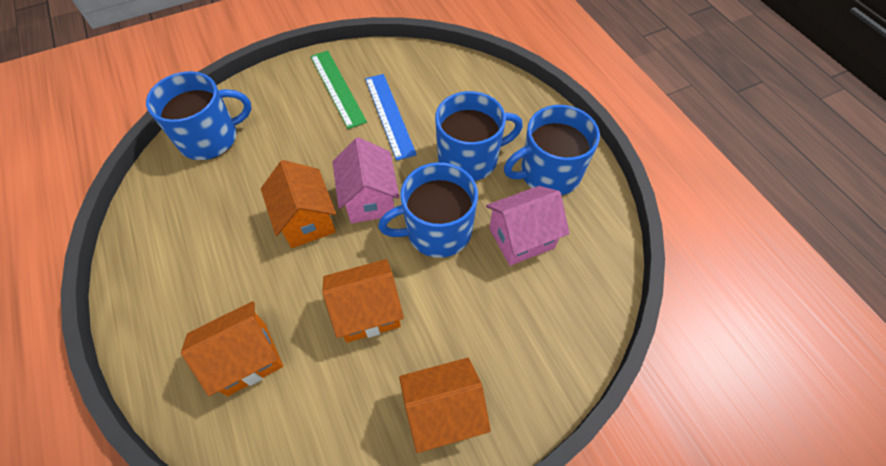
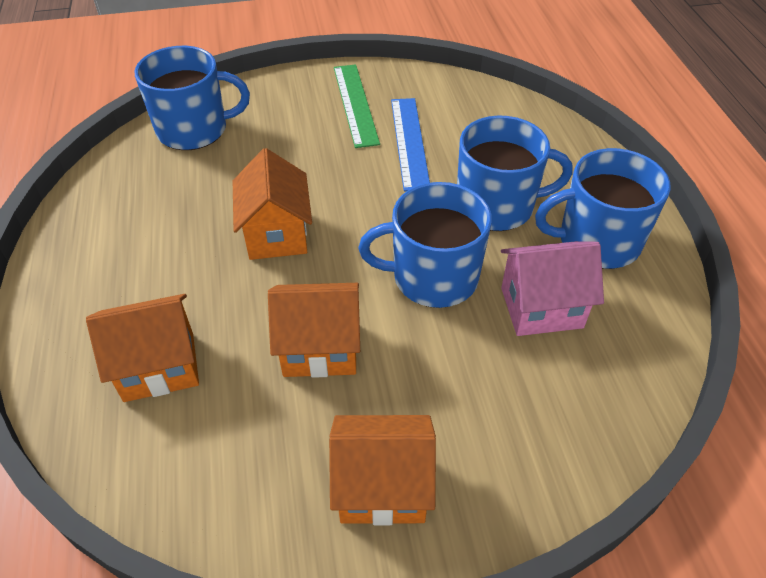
camera: 15 degrees right, 10 degrees down
(370, 199) = (359, 226): pink house -> none

